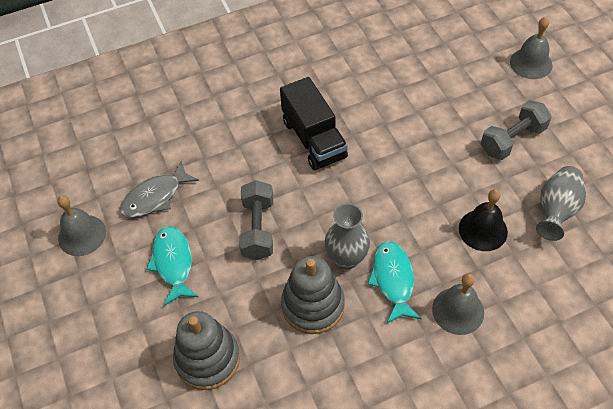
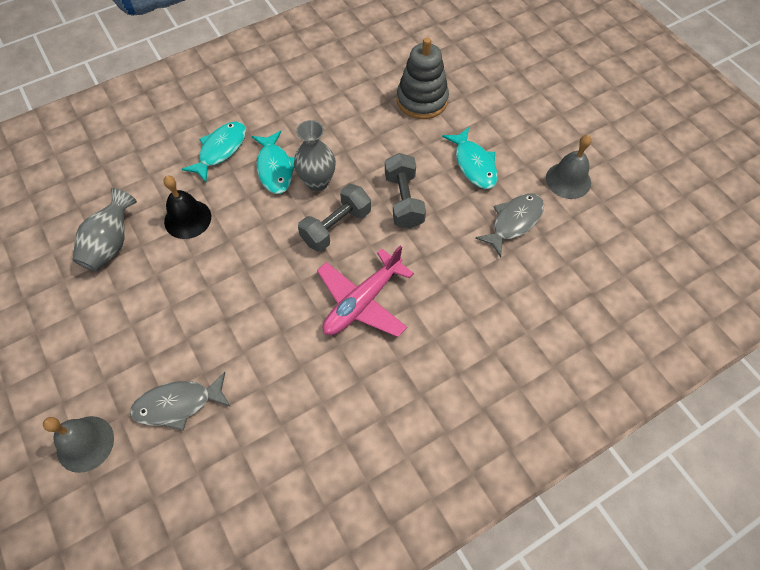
camera: 170 degrees right, 5 degrees up
(313, 305) = (343, 143): grey stacking toy -> none
(314, 139) = (362, 302): black truck -> pink plane
(458, 310) = (220, 150): grey bell -> turquoise fish
(465, 81) = (178, 404): none -> grey fish
(512, 140) = (136, 322): grey dumbbell -> grey dumbbell (336, 227)

